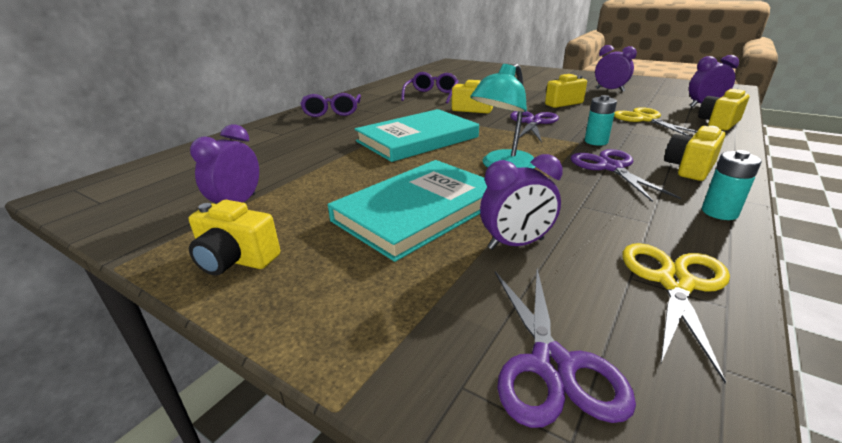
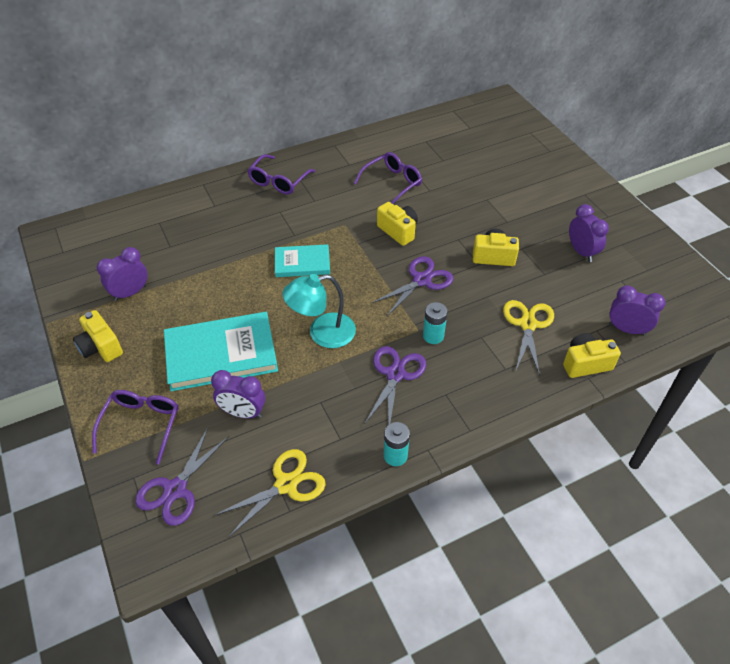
camera: 30 degrees right, 20 degrees up
(393, 312) = (141, 424): none -> purple glasses
(417, 139) = (302, 263): turquoise book -> turquoise book, size x0.58
(689, 168) = (451, 406): yellow camera -> none

